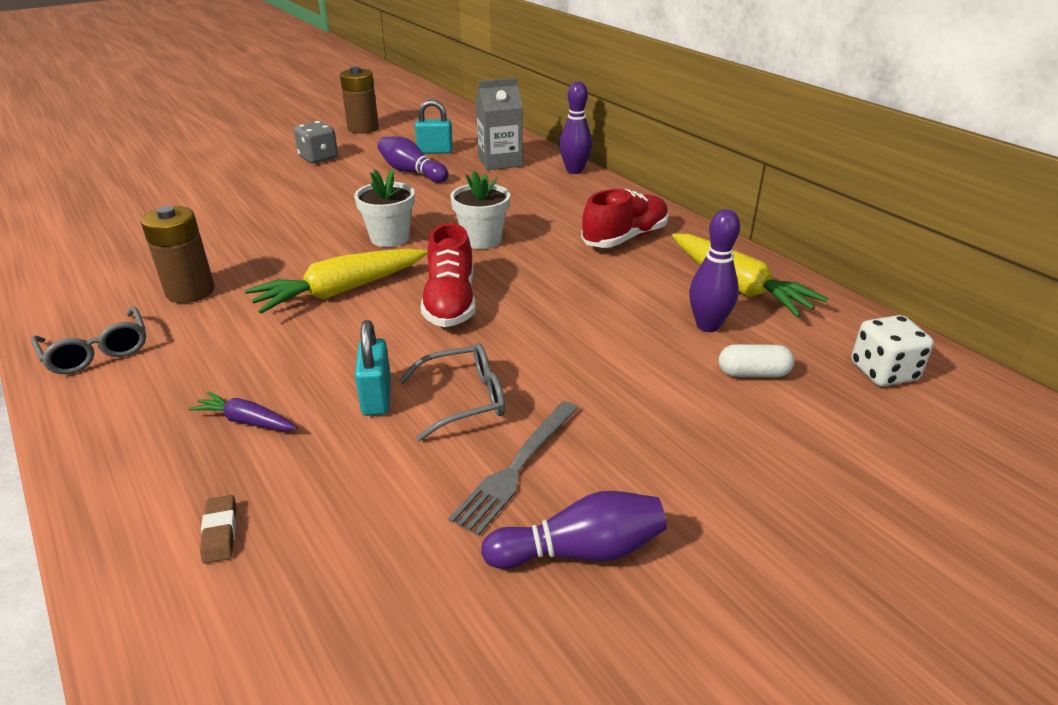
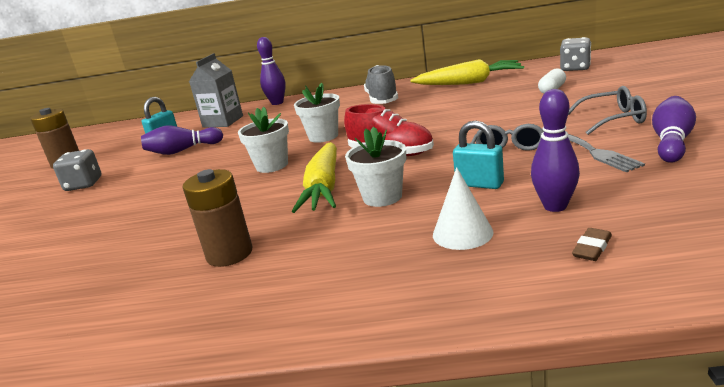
camera: 50 degrees left, 10 degrees down
(97, 351) = (273, 306): grey glasses -> grey glasses (613, 119)
(220, 532) = (592, 248): brown eraser -> brown eraser turned 75 degrees counterclockwise
(246, 421) = (462, 233): purple carrot -> white cone
(326, 337) = (382, 197): none -> white flower pot
(625, 238) = (382, 100): red shoe -> grey shoe
(708, 325) = (499, 93): purple bowling pin -> purple bowling pin (555, 206)
(883, 372) = (575, 68): white dice -> grey dice

